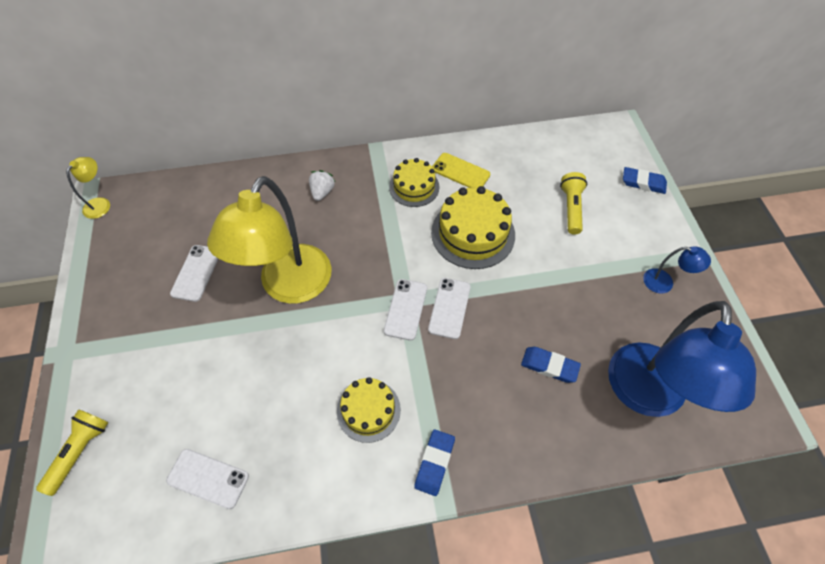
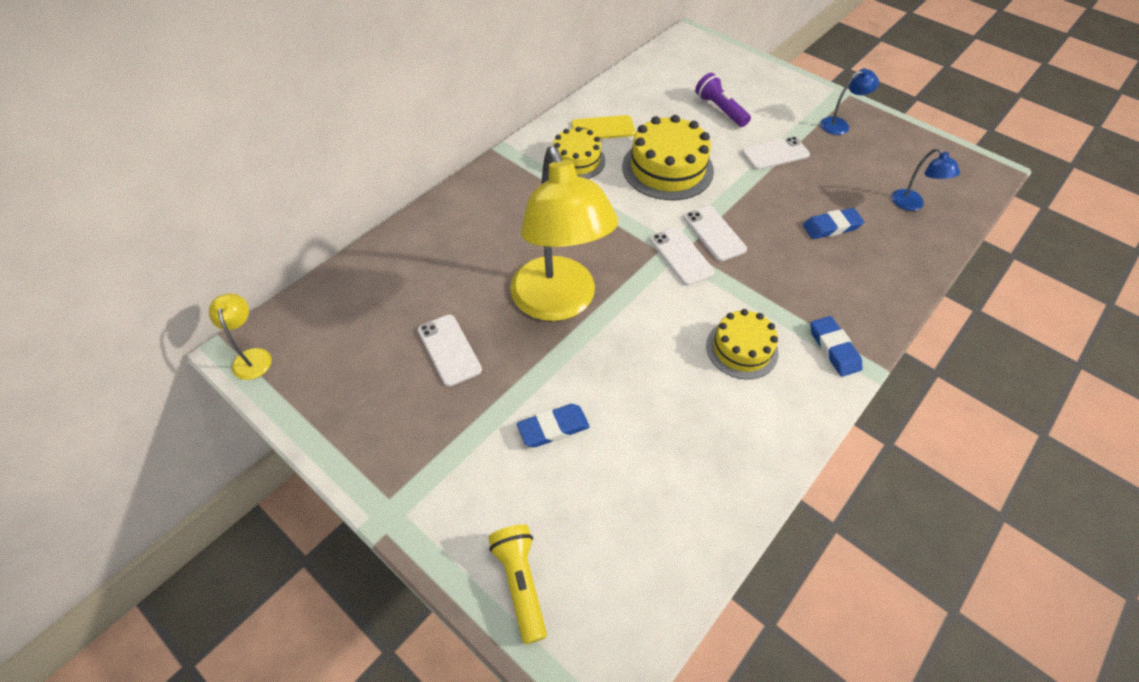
camera: 40 degrees left, 5 degrees down
(208, 478) = (673, 502): white phone -> white phone (775, 154)
(322, 192) = (495, 210): white strawberry -> none
(571, 208) = (720, 110): yellow flashlight -> purple flashlight
(643, 183) = (750, 65): blue eraser -> blue eraser (553, 428)
(646, 396) = (912, 205): blue lamp -> blue lamp, size x0.41

